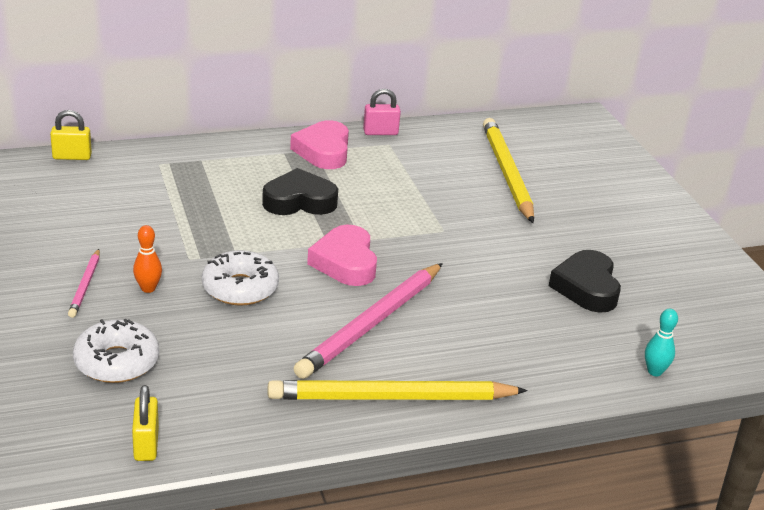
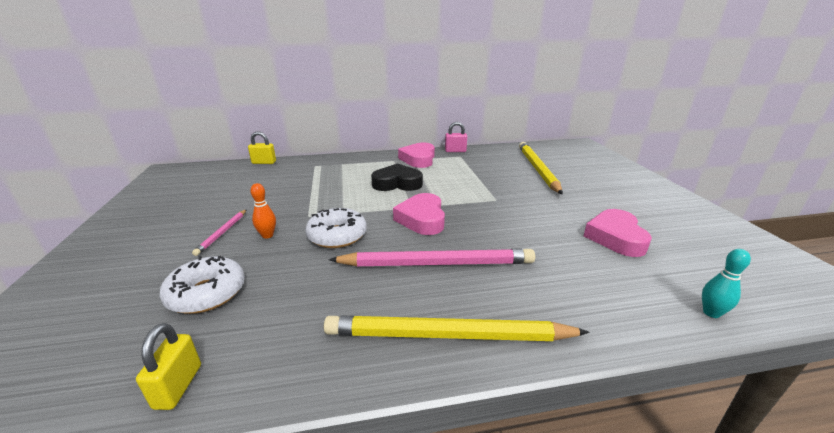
camera: 10 degrees right, 5 degrees down
(371, 323) = (436, 263): pink pencil -> pink pencil turned 135 degrees counterclockwise
(586, 287) = (615, 237): black heart -> pink heart

